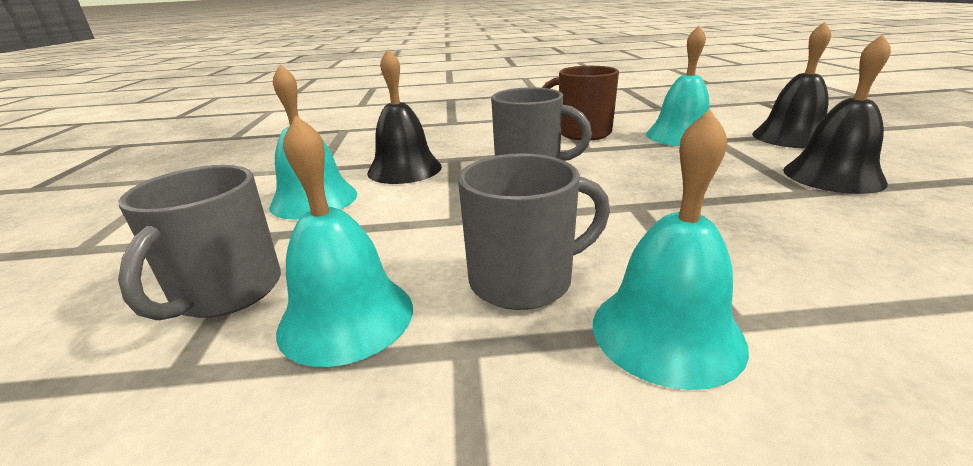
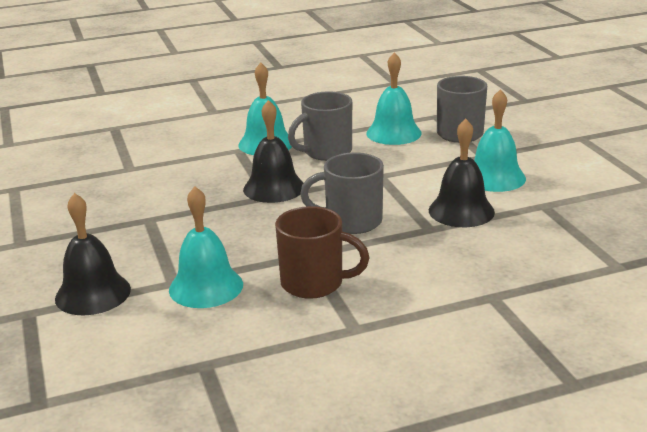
camera: 165 degrees right, 0 degrees up
(833, 176) = (114, 237): black bell -> black bell (274, 188)

